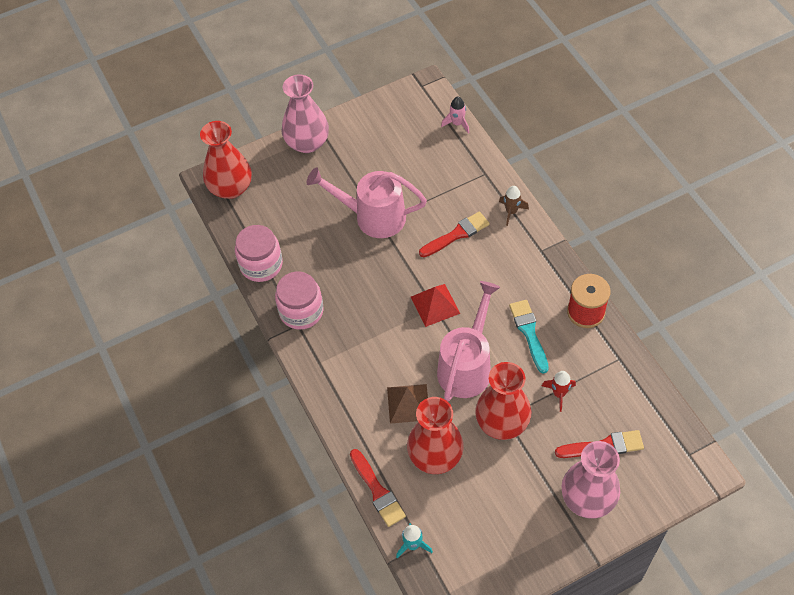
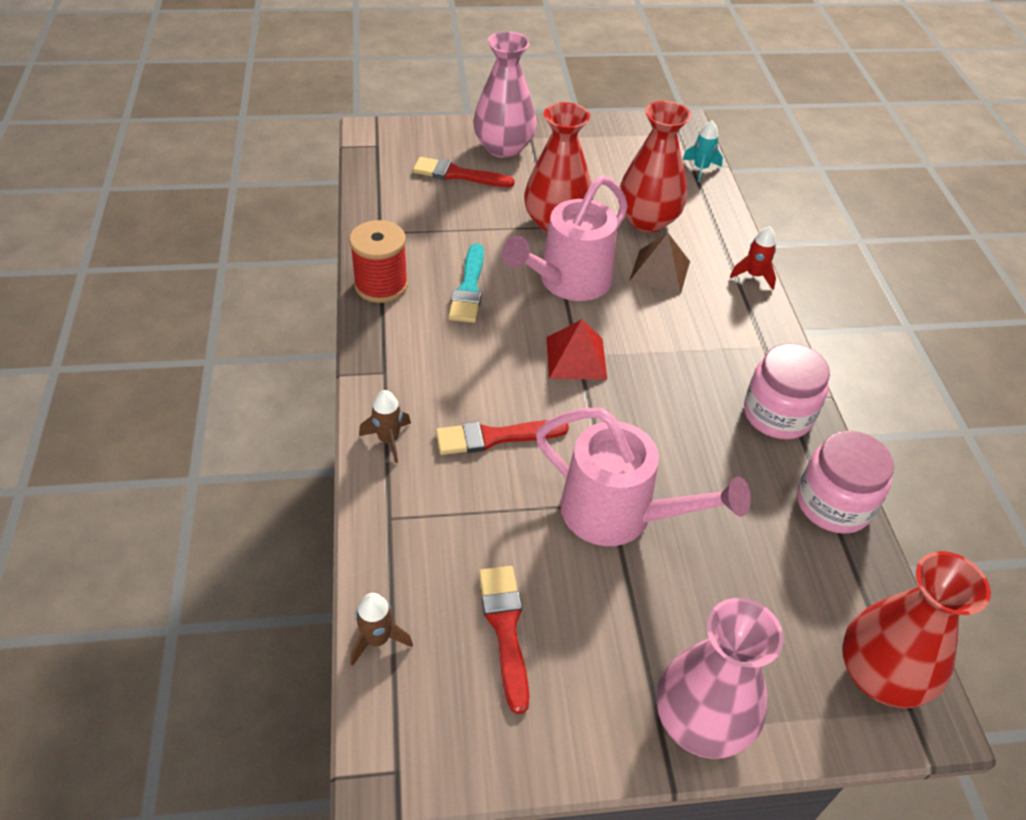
camera: 165 degrees left, 10 degrees down
(377, 491) = (724, 214): red brush -> red brush (505, 629)
(457, 123) = (377, 639): pink rocket -> brown rocket
(559, 394) = (474, 225): red rocket -> red rocket (754, 275)

